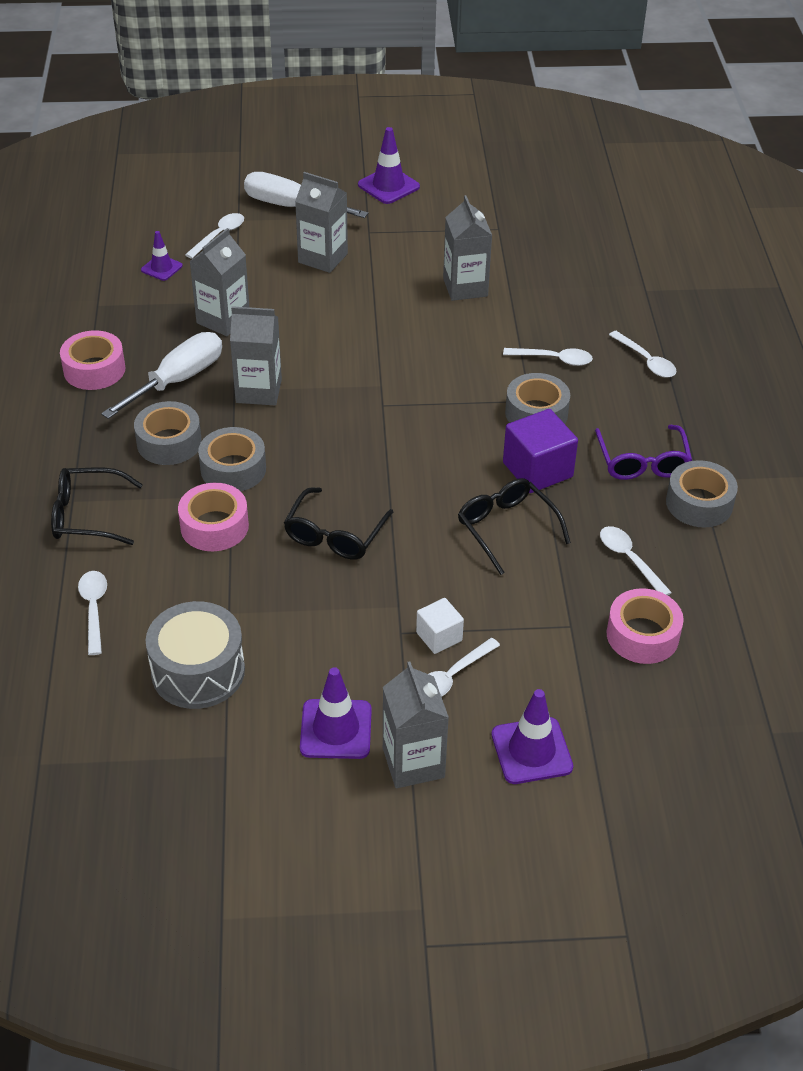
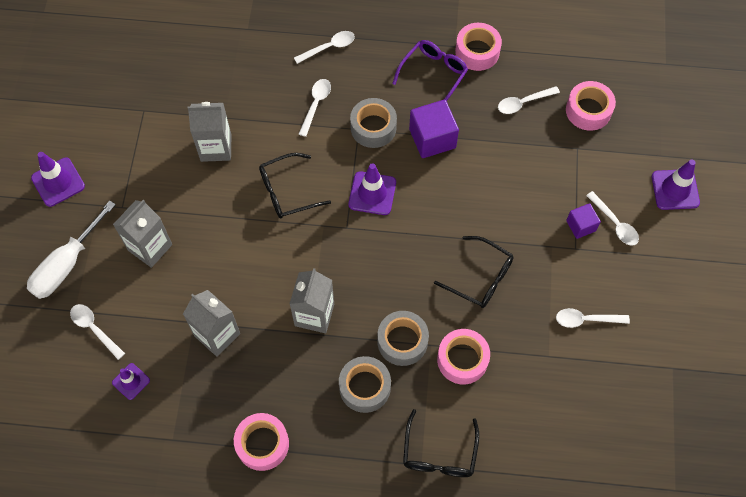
camera: 80 degrees left, 20 degrees up
(94, 609) = (537, 450): white spoon -> white spoon (586, 320)
(178, 380) = (289, 376): white screwdriver -> none
(198, 671) = (601, 380): grey drum -> none
(336, 729) = (654, 298): purple traffic cone -> purple traffic cone (372, 193)
(413, 762) = (682, 256): grey carton -> none
(439, 636) = (581, 226): white cube -> purple cube
(507, 528) = (487, 168): black glasses -> black glasses (287, 191)
(642, 462) = (433, 74): purple glasses -> purple glasses turned 60 degrees counterclockwise
(699, 503) = (477, 52): grey tape -> pink tape

